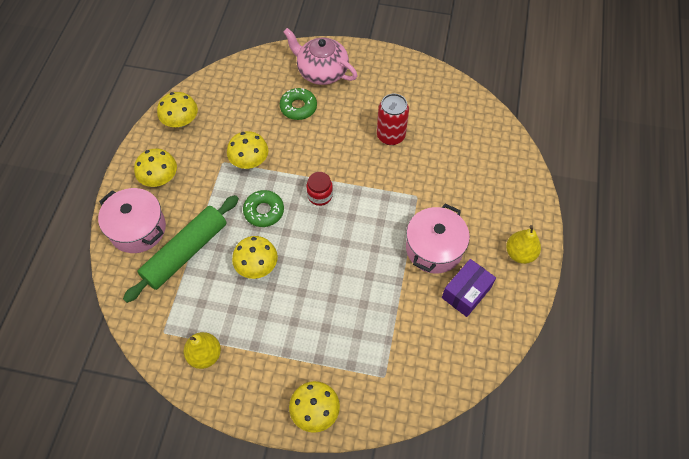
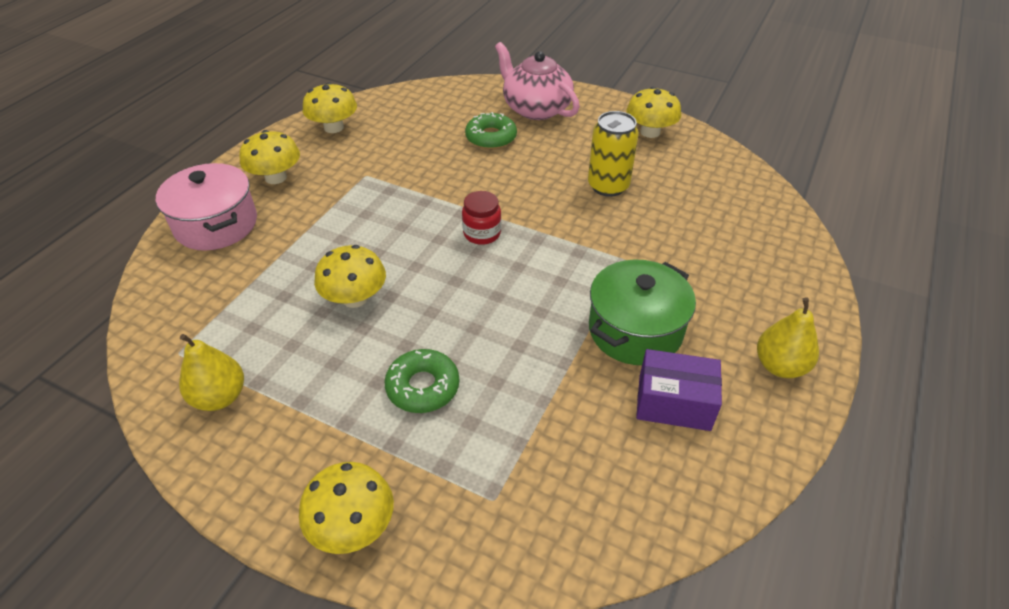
camera: 15 degrees right, 15 degrees down
(185, 252) = (263, 262): green rolling pin -> none
(249, 161) = (401, 180): yellow mushroom -> yellow mushroom (650, 132)
(264, 211) = (395, 237): green donut -> green donut (423, 387)
(390, 136) = (608, 186): red can -> yellow can
(434, 248) = (635, 330): pink pot -> green pot
(466, 293) = (674, 403): purple box -> purple box turned 45 degrees clockwise

